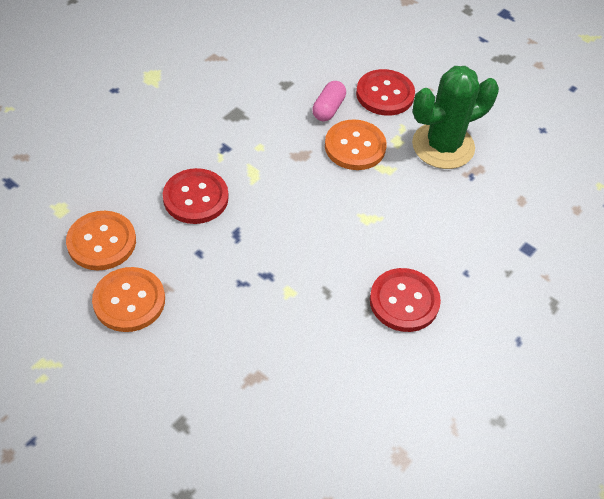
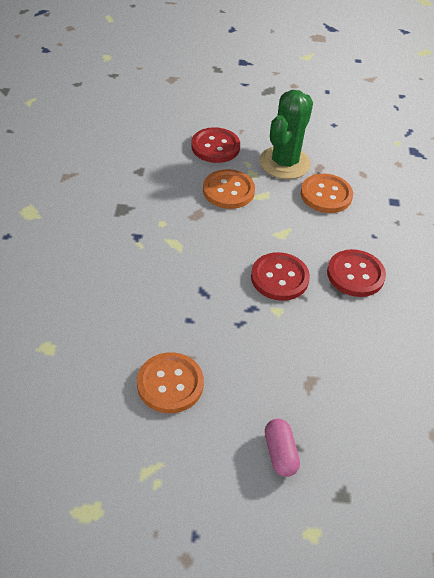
camera: 35 degrees left, 5 degrees down
(101, 242) = (106, 353): orange button -> orange button (326, 195)
(196, 198) = (149, 282): red button -> red button (279, 278)
(328, 109) = (186, 174): pink capsule -> pink capsule (280, 453)

